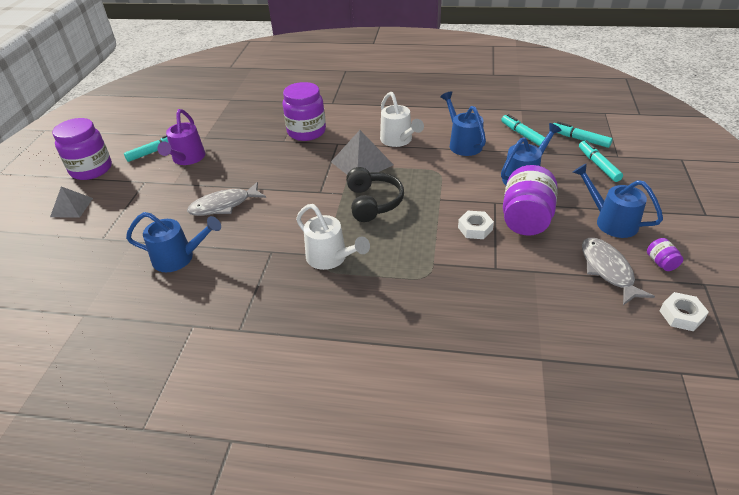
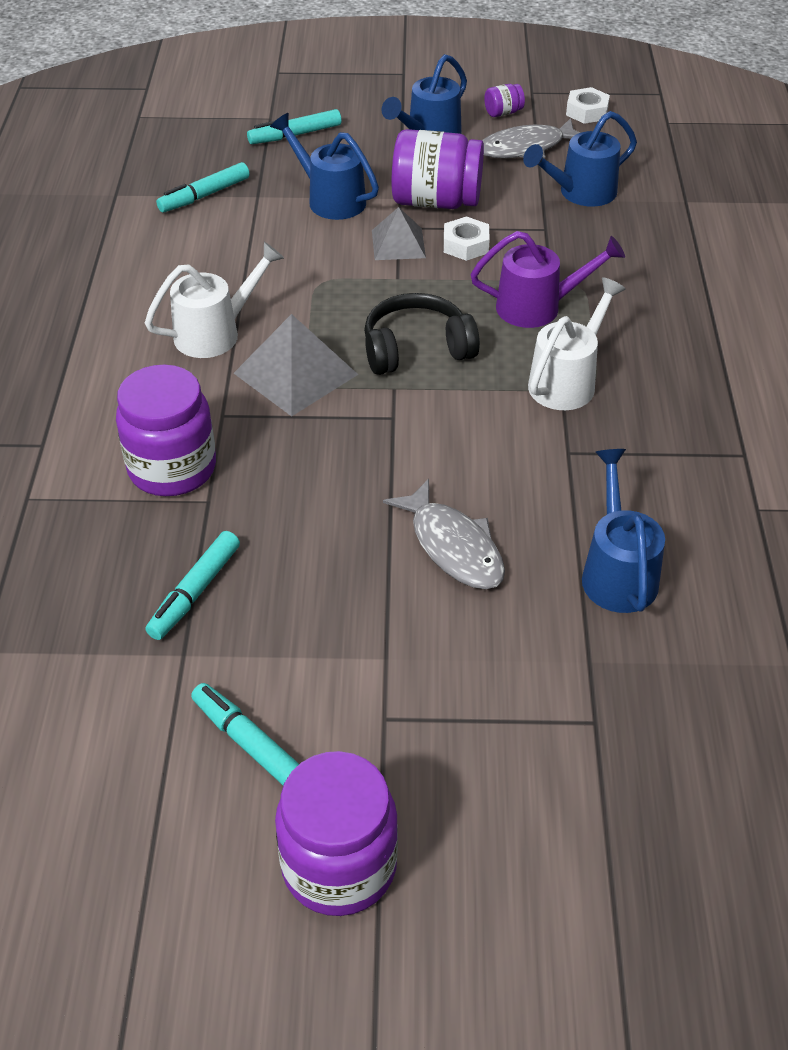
camera: 100 degrees left, 5 degrees up
(71, 207) = (503, 836): grey pyramid -> grey pyramid (398, 244)
(187, 159) = (285, 661): purple watering can -> purple watering can (538, 307)
(463, 143) = (229, 257): blue watering can -> blue watering can (580, 193)
(579, 139) = (221, 145): turquoise marker -> turquoise marker (195, 592)

